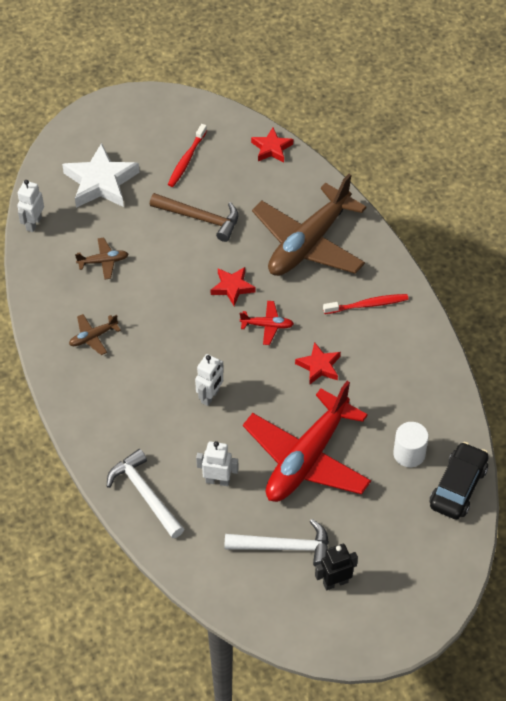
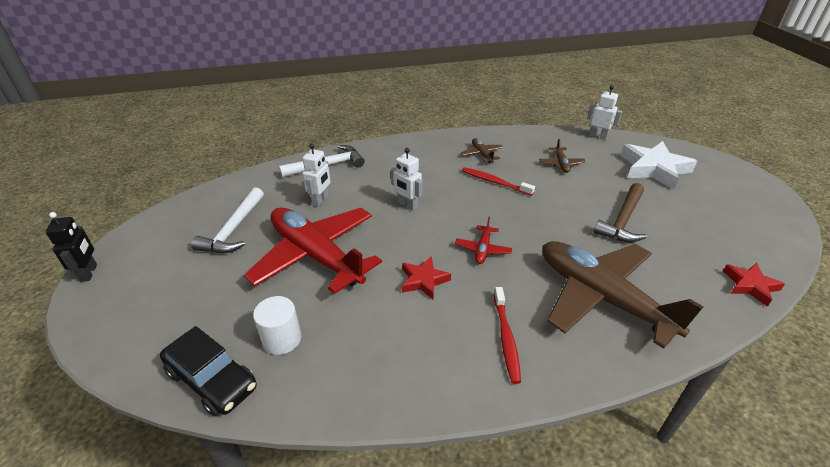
camera: 100 degrees right, 15 degrees down
(186, 160) = (702, 219): red toothbrush -> red toothbrush (494, 182)
(232, 287) = (533, 232): red star -> none
(335, 582) = (176, 255): black robot -> black robot (89, 273)

